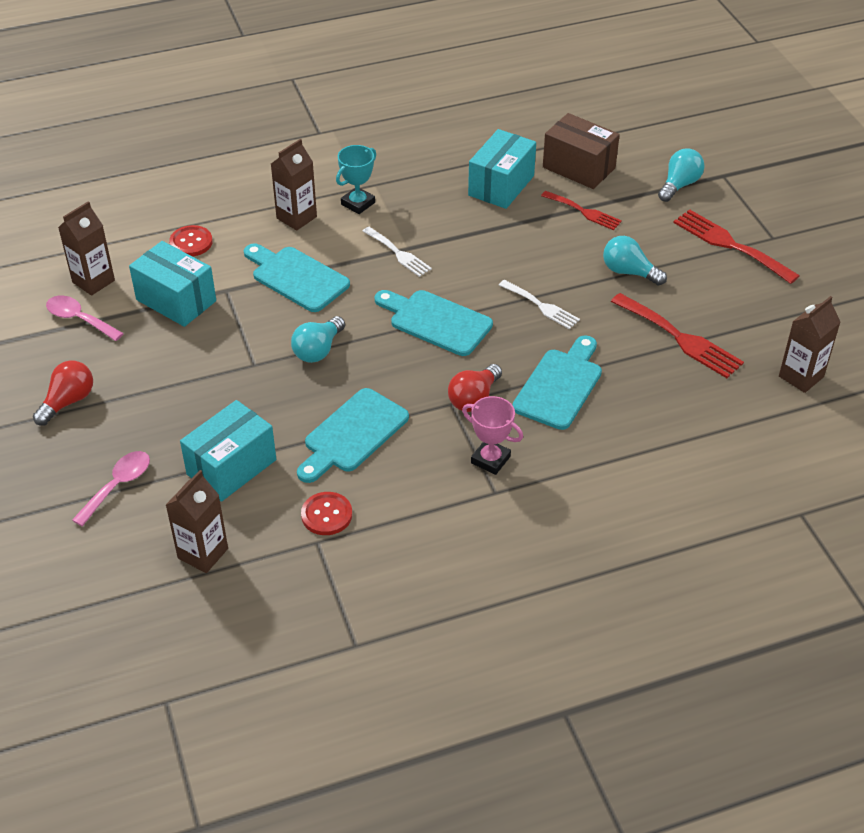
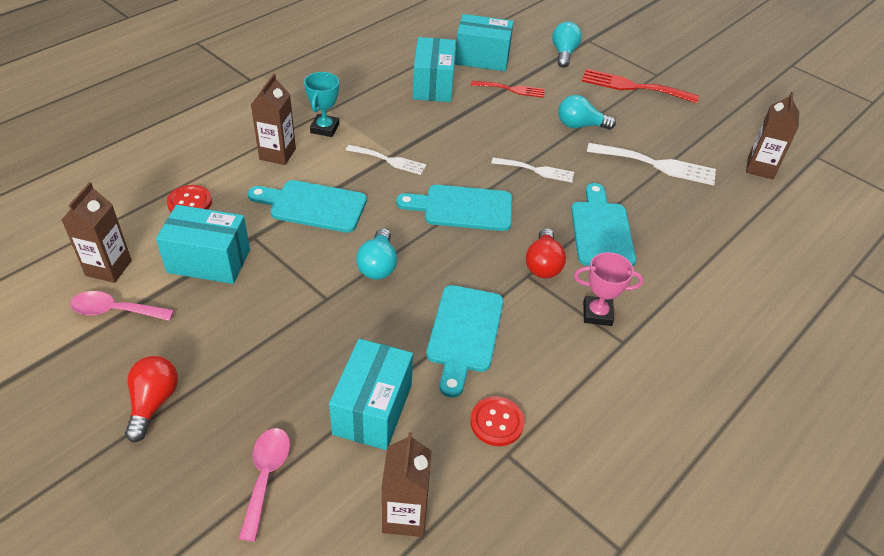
camera: 30 degrees left, 0 degrees up
(579, 167) = (482, 58): brown box -> turquoise box
(680, 338) = (657, 165): red fork -> white fork

